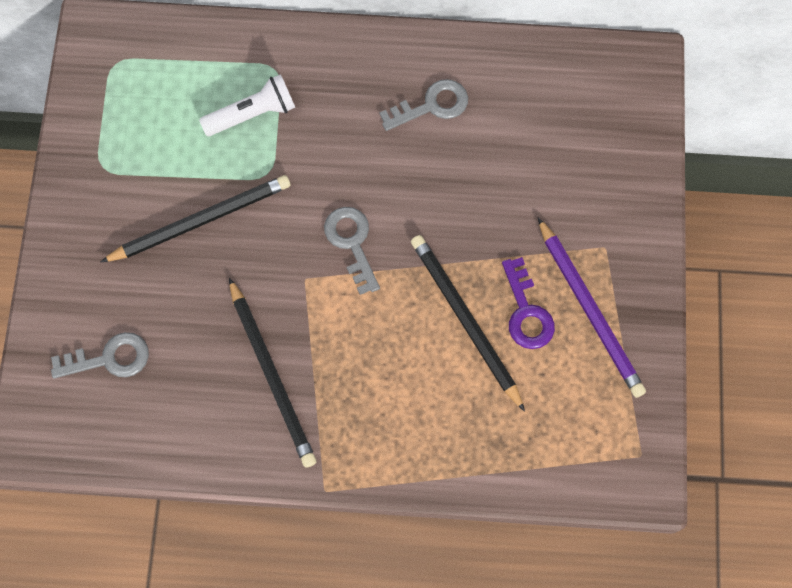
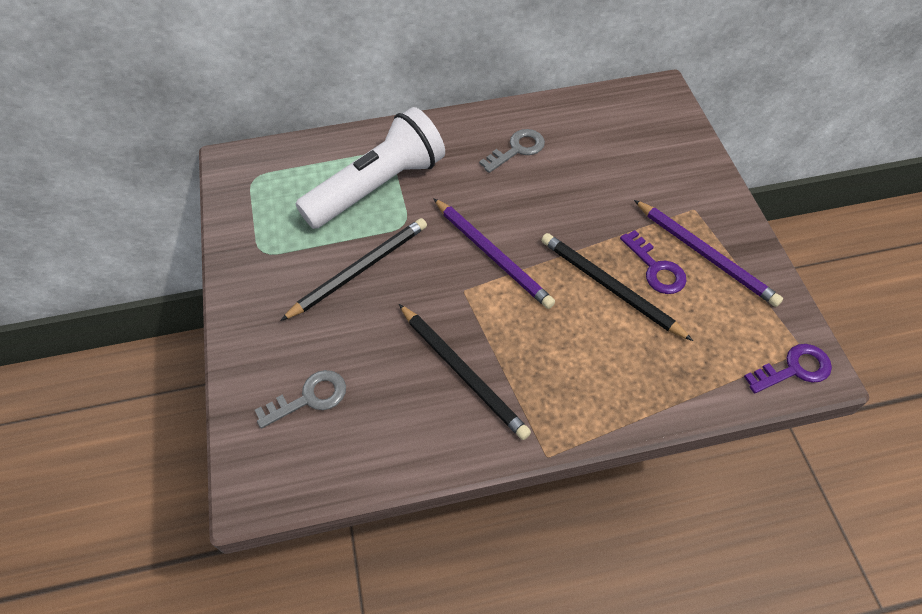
camera: 15 degrees left, 15 degrees down
(252, 114) = (377, 186): white flashlight -> white flashlight, size x1.93
(352, 243) = (492, 255): grey key -> purple pencil
(620, 473) = (794, 369): none -> purple key

